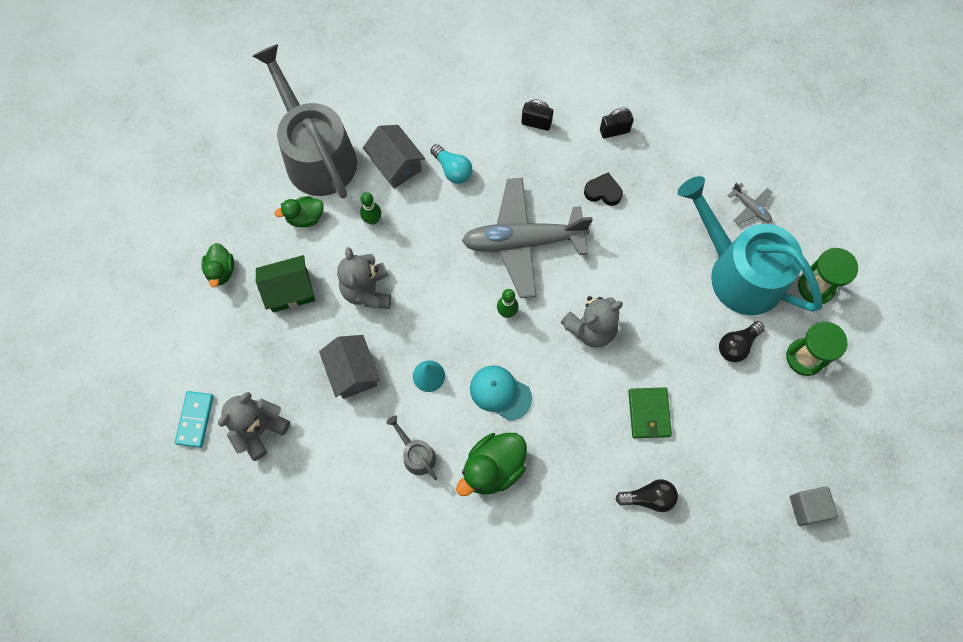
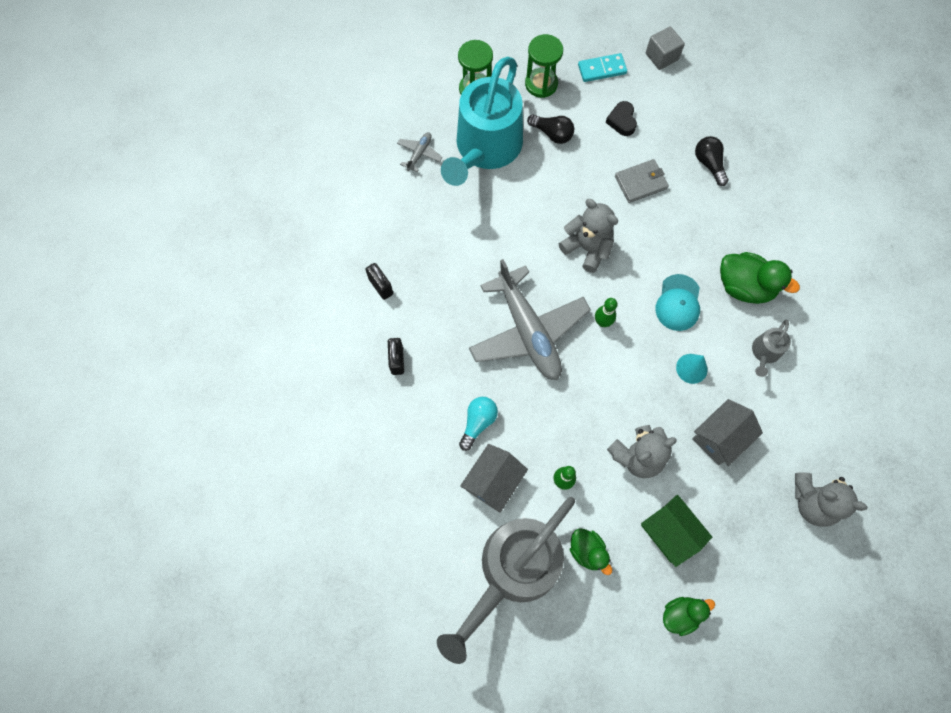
camera: 110 degrees left, 0 degrees up
(195, 419) = (834, 568): turquoise domino -> turquoise domino (602, 69)
(603, 192) = (449, 277): black heart -> black heart (622, 121)
(649, 413) = (640, 182): green wallet -> grey wallet

